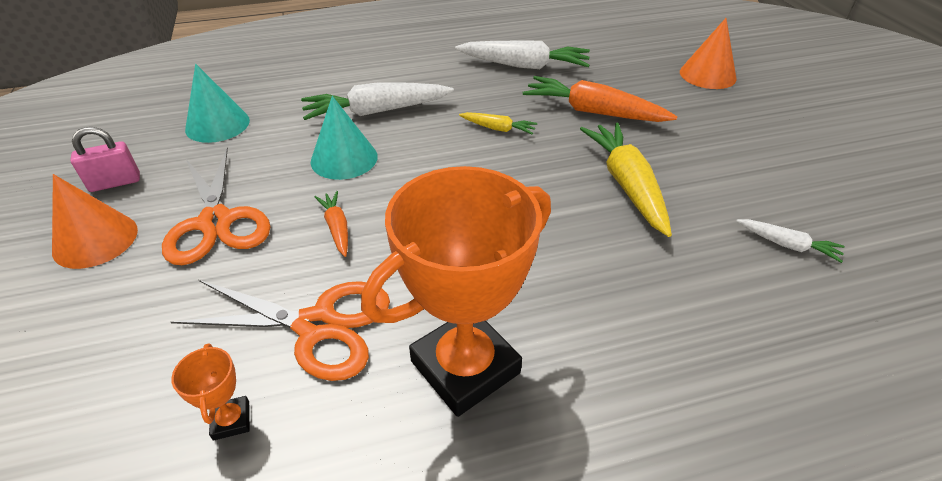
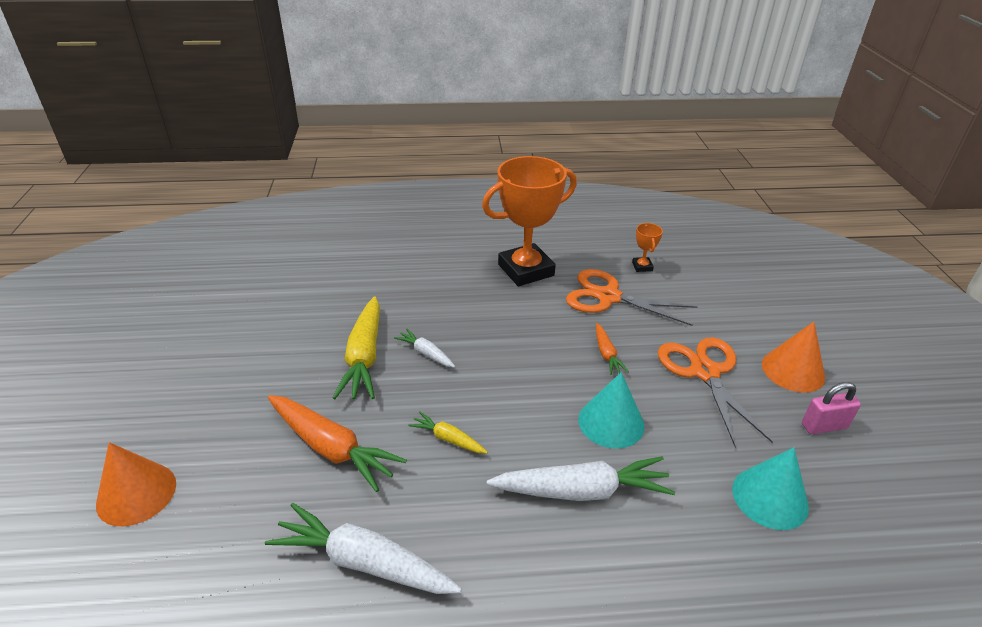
camera: 170 degrees left, 5 degrees down
(787, 245) = (293, 299): white carrot -> white carrot (426, 353)

